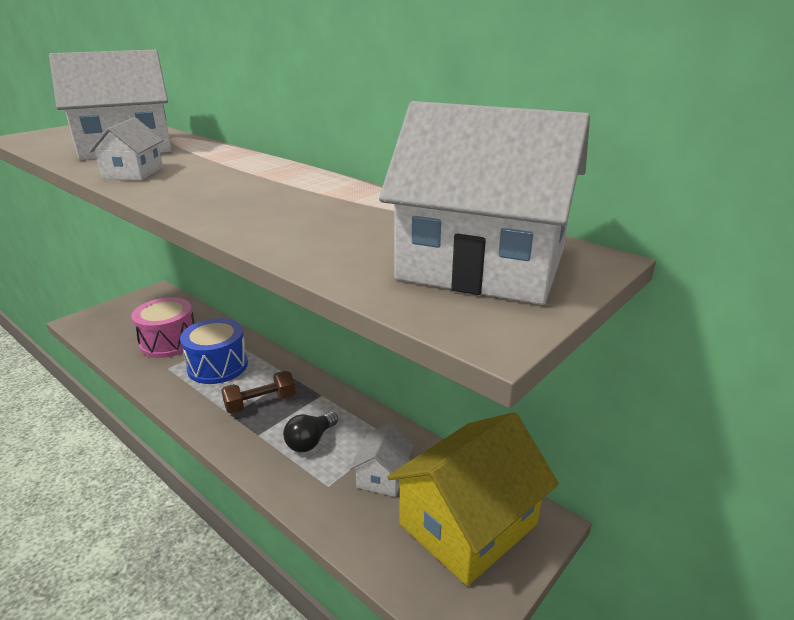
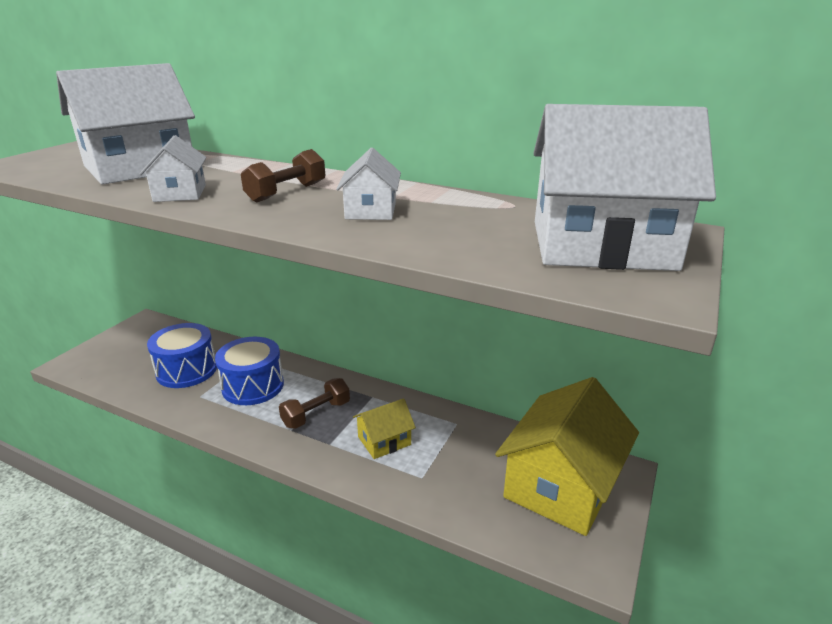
camera: 15 degrees left, 0 degrees up
(169, 342) = (187, 370): pink drum -> blue drum
(225, 180) = (286, 192): none -> brown dumbbell
(310, 441) = (384, 441): black light bulb -> yellow house
(383, 475) = (467, 458): white house -> white house (371, 210)

